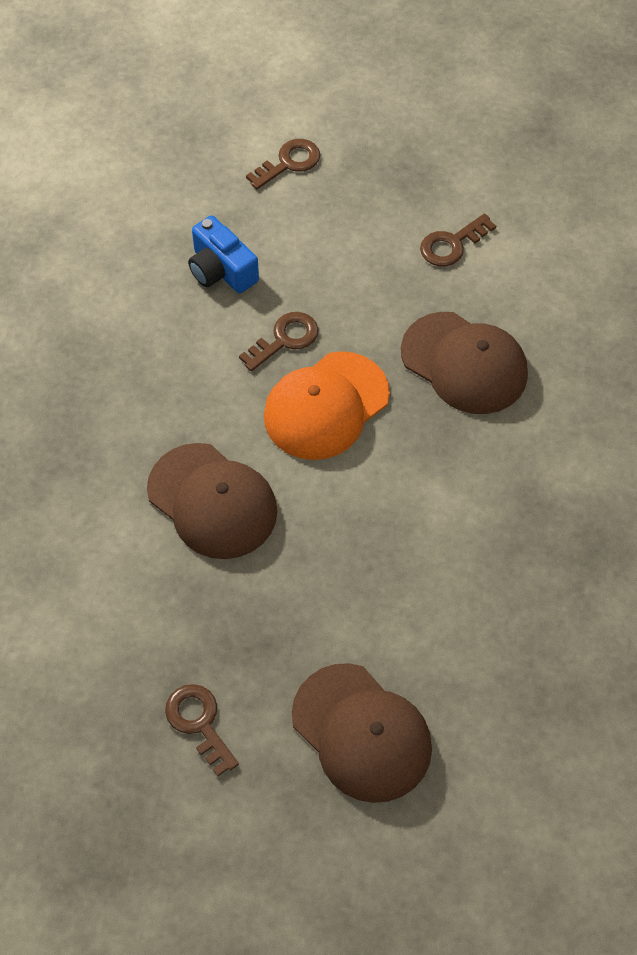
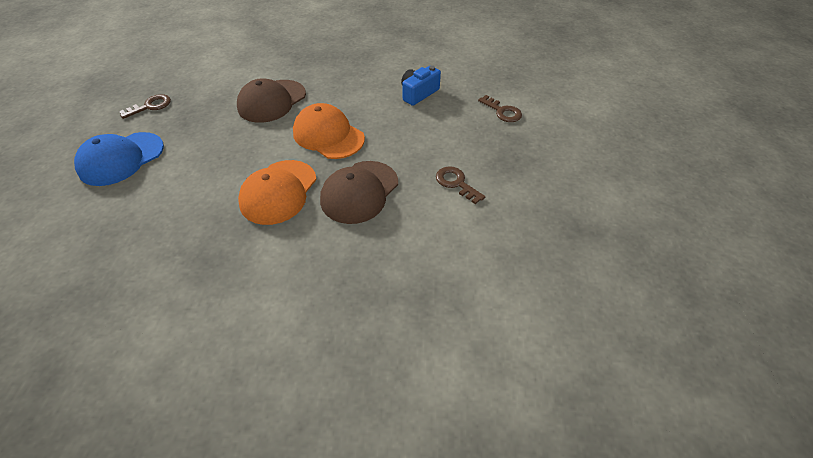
camera: 85 degrees right, 10 degrees down
(285, 339) = (374, 118): brown key -> none
(362, 733) = (121, 159): brown cap -> blue cap
(459, 470) = (278, 192): none -> orange cap

